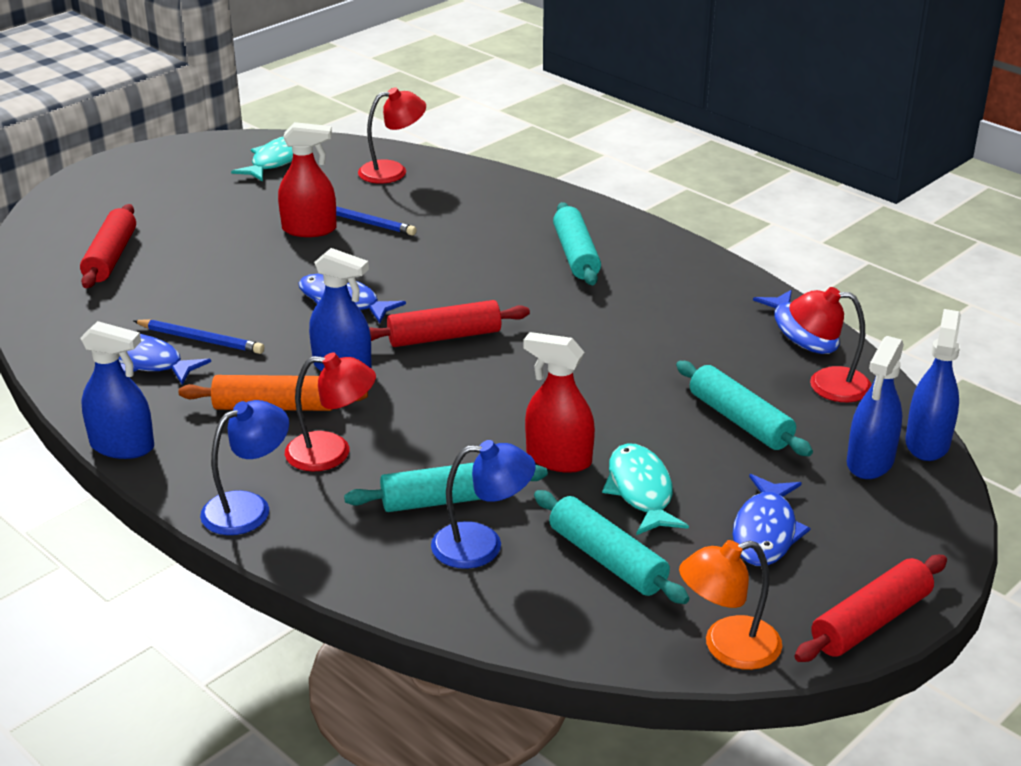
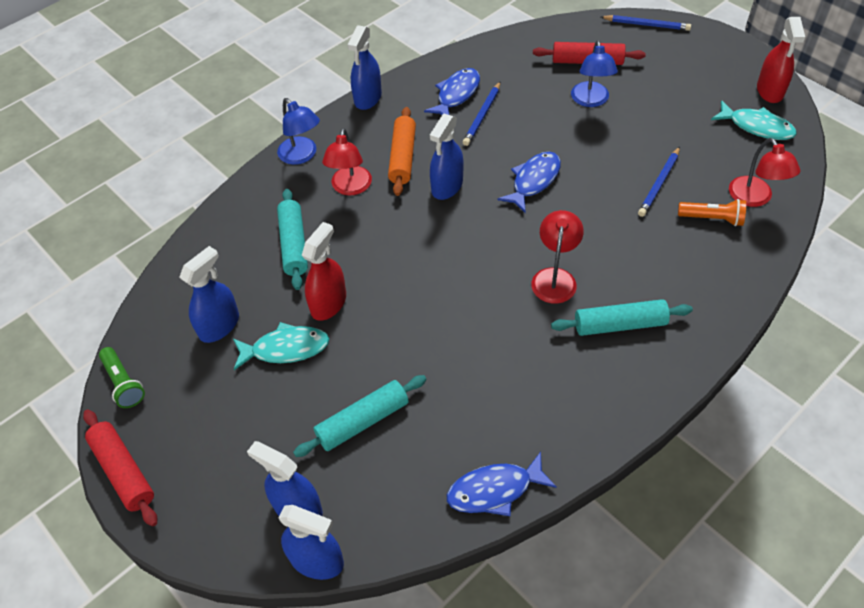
camera: 95 degrees right, 20 degrees up
(50, 212) = (646, 25): none -> blue pencil
(309, 229) = (641, 155): red spray bottle -> red spray bottle (770, 91)
(421, 195) = (712, 218): none -> orange flashlight
(444, 336) = (486, 239): red rolling pin -> none
(482, 545) = (246, 262): blue lamp -> blue lamp (591, 100)
(607, 559) = (219, 326): turquoise rolling pin -> blue spray bottle
(727, 647) = (124, 383): orange lamp -> green flashlight
(765, 532) = (228, 420): blue fish -> none
(826, 384) = (409, 495): red lamp -> red lamp (555, 277)

